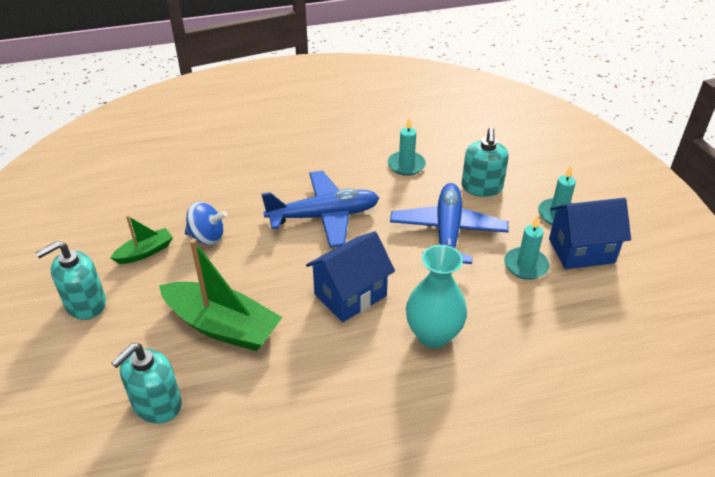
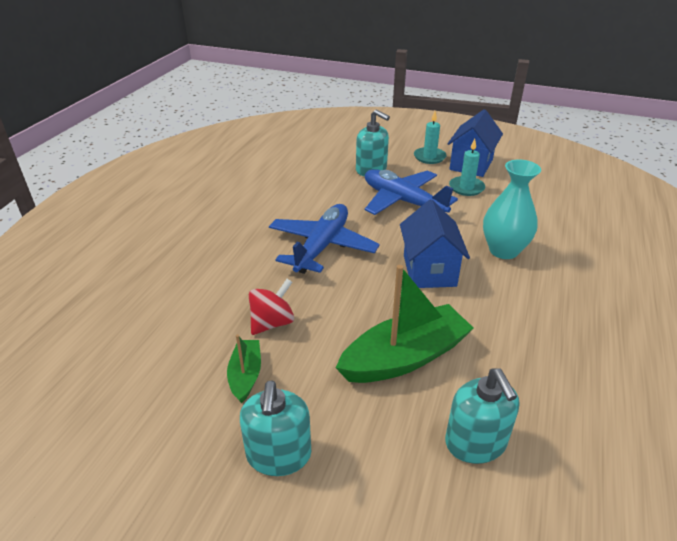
camera: 55 degrees left, 5 degrees down
(207, 237) = (272, 323): blue spinning top -> red spinning top
(406, 165) = (308, 187): turquoise candle -> none

